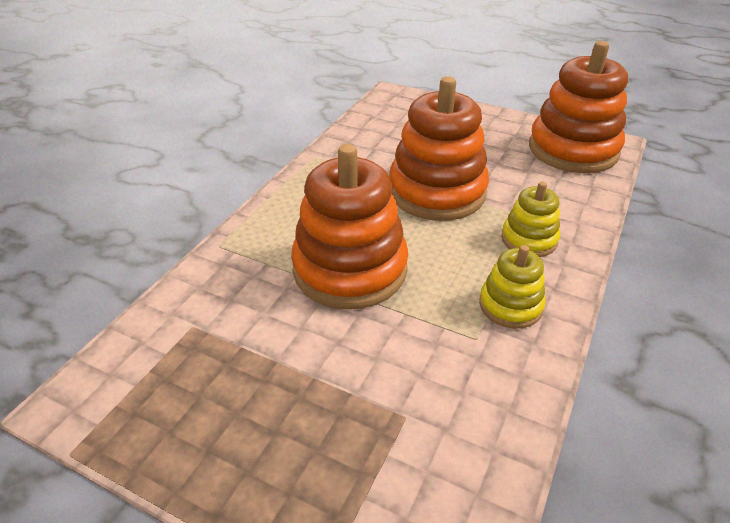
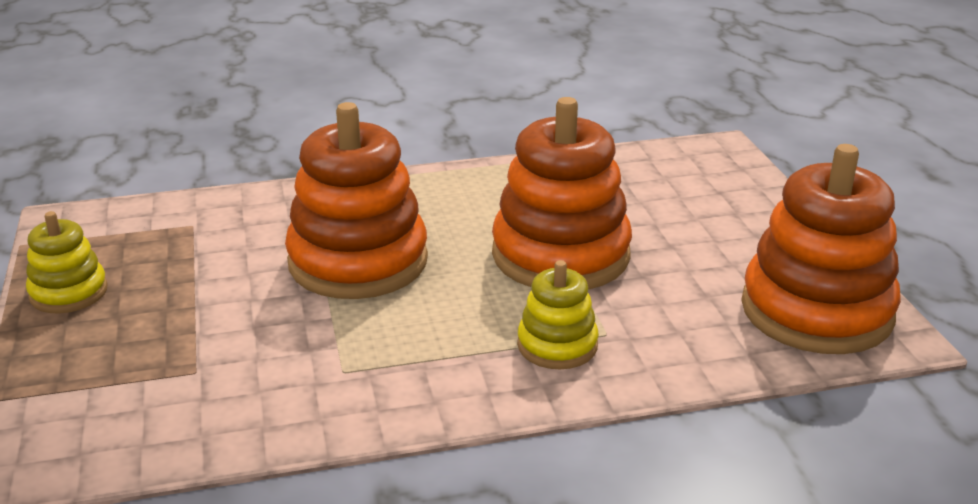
camera: 50 degrees right, 10 degrees down
(510, 305) = (420, 374): yellow stacking toy -> yellow stacking toy (69, 292)

